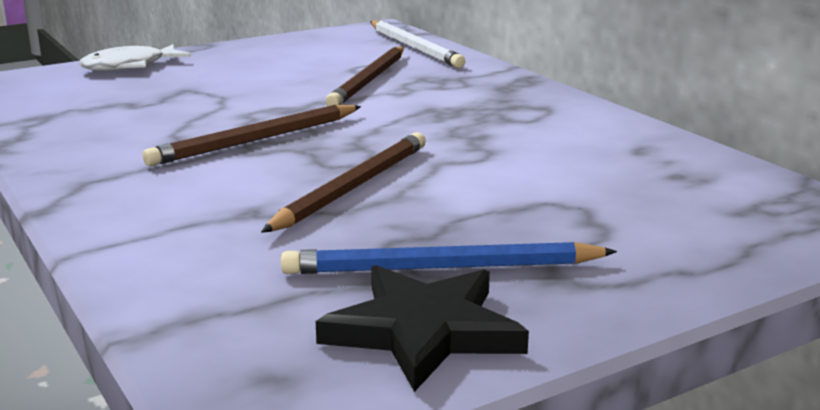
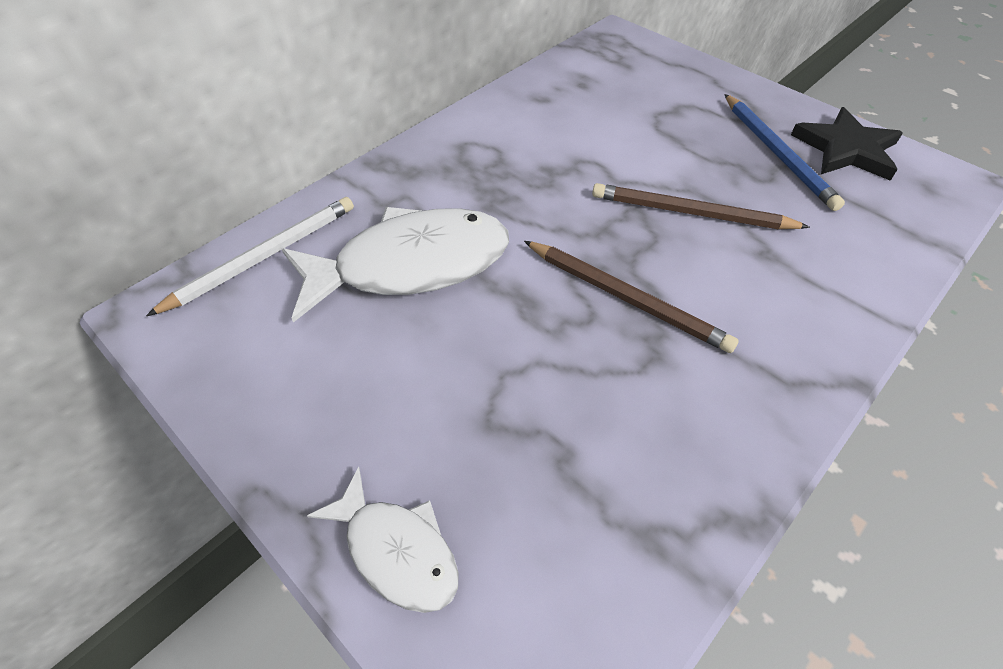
camera: 105 degrees left, 30 degrees up
(369, 80) = (411, 265): brown pencil -> white fish

